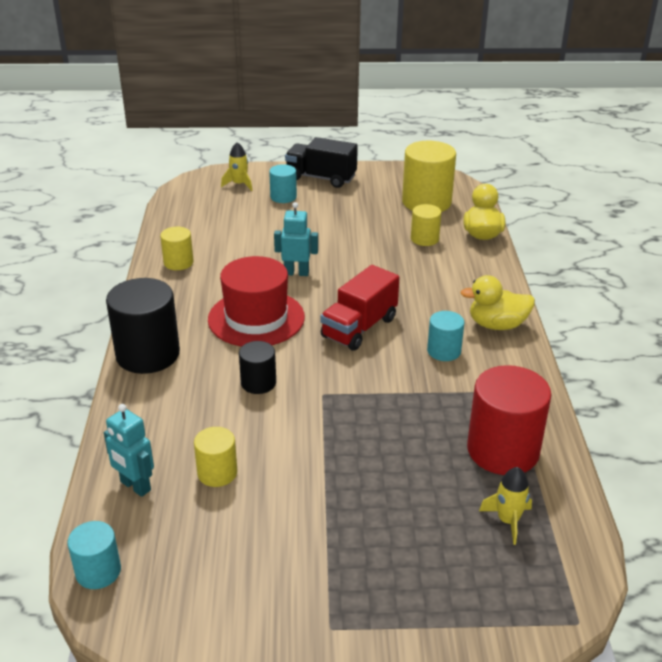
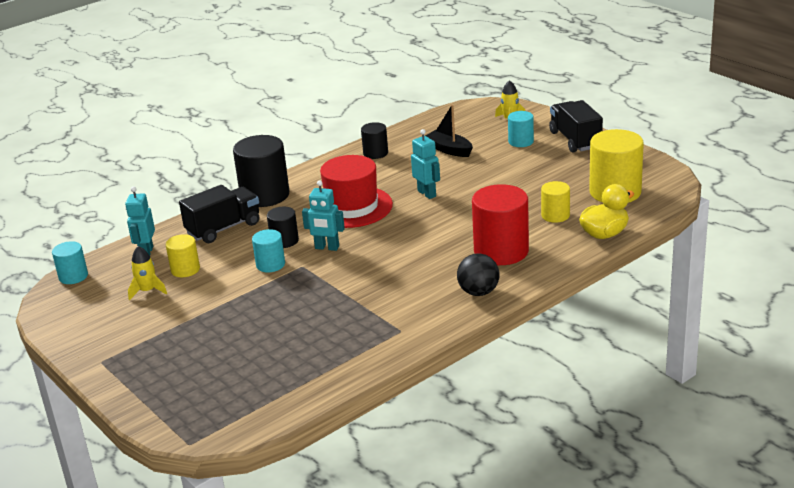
camera: 55 degrees right, 5 degrees down
(171, 409) = (223, 228): none -> black truck
(178, 262) = (375, 153): yellow cylinder -> black cylinder
(239, 229) = (449, 150): none -> black boat
(310, 365) = (327, 248): none -> turquoise robot
(359, 328) = (394, 244): red truck -> none
(444, 351) = (412, 286): turquoise cylinder -> turquoise cylinder (270, 265)
(497, 325) = (478, 292): yellow duck -> black ball
(503, 450) = (327, 353): red cylinder -> red cylinder (501, 251)
(507, 520) = (256, 383): yellow rocket -> yellow rocket (147, 291)

